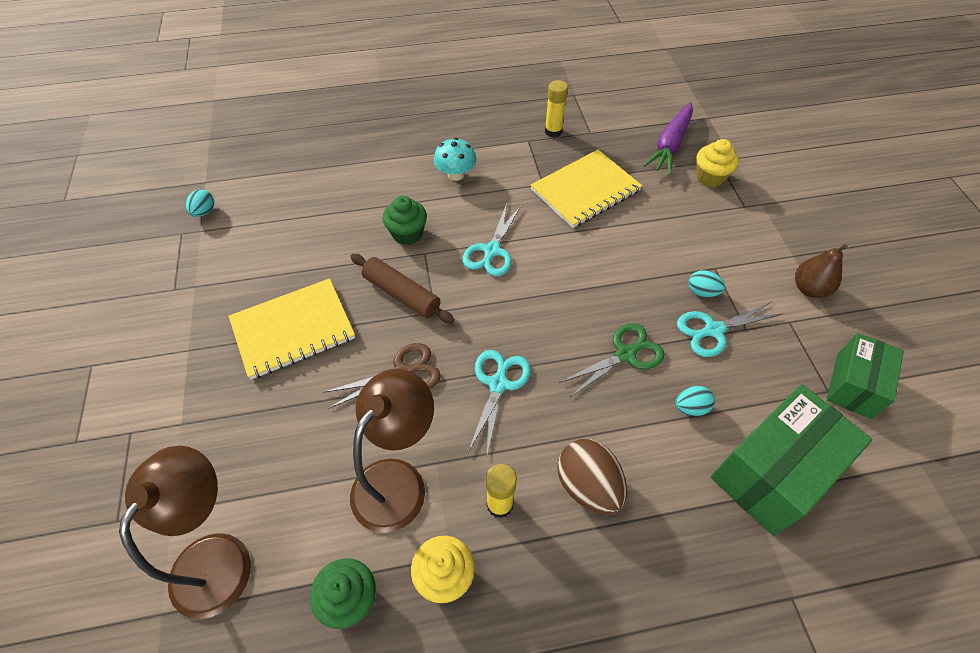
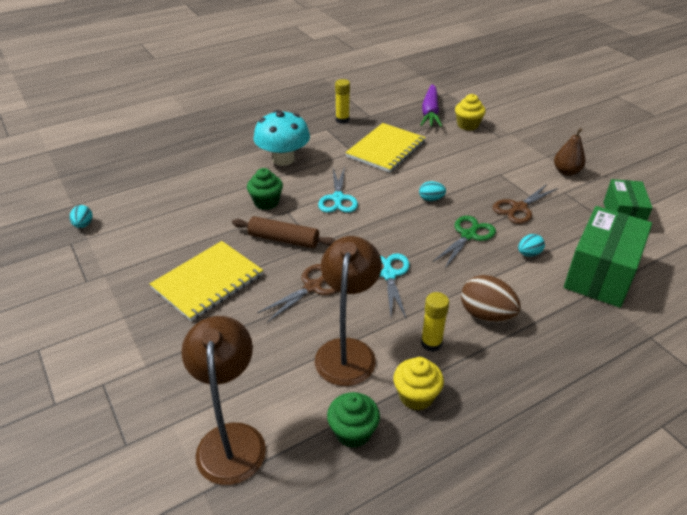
camera: 20 degrees left, 15 degrees down
(456, 174) = (283, 159): turquoise mushroom -> turquoise mushroom, size x1.62
(702, 292) = (499, 189): turquoise egg -> turquoise egg (431, 199)
(713, 330) = (519, 208): turquoise scissors -> brown scissors

